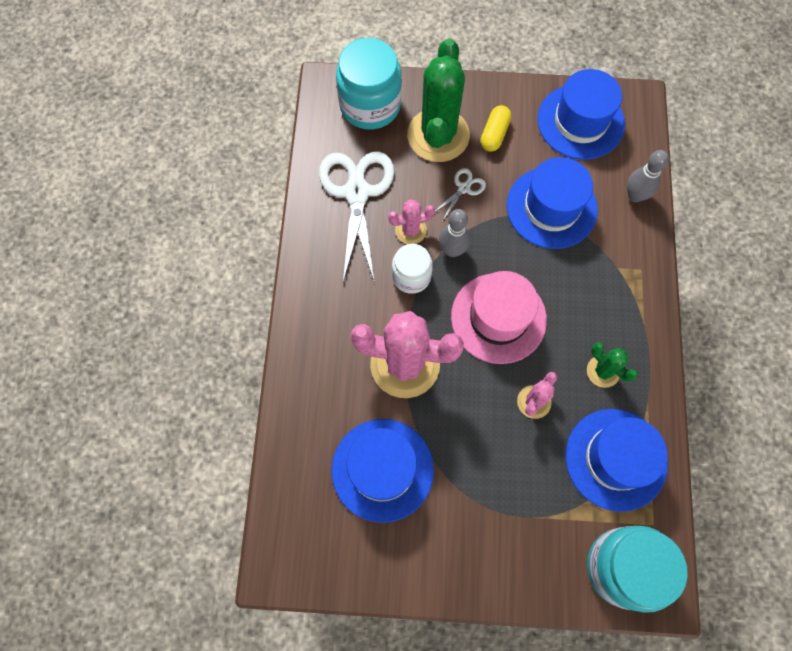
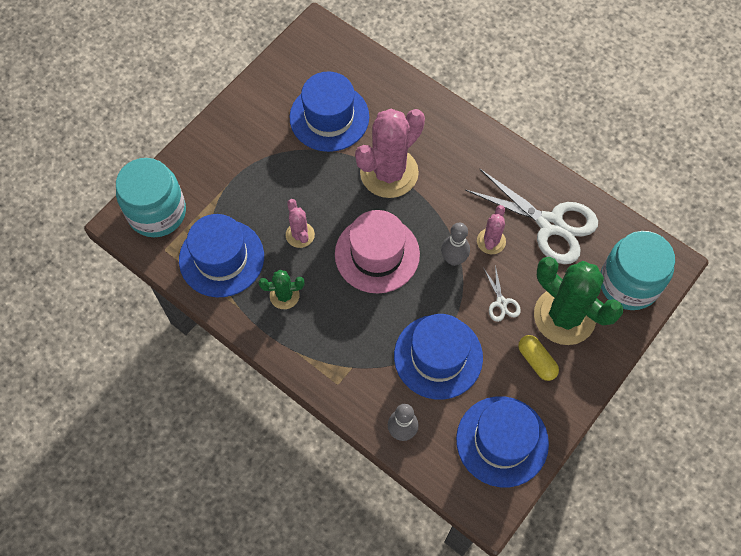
camera: 125 degrees right, 5 degrees down
(411, 276) = (452, 218): white jar -> none

